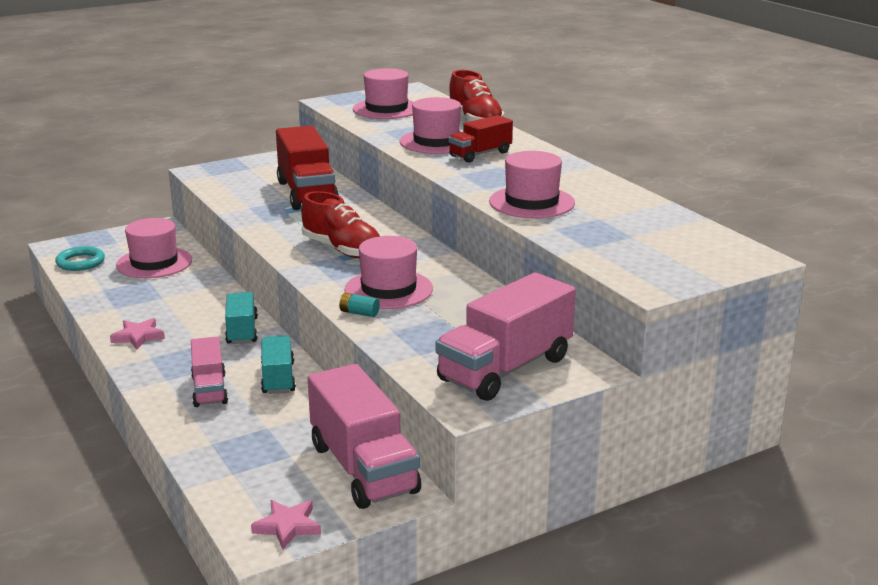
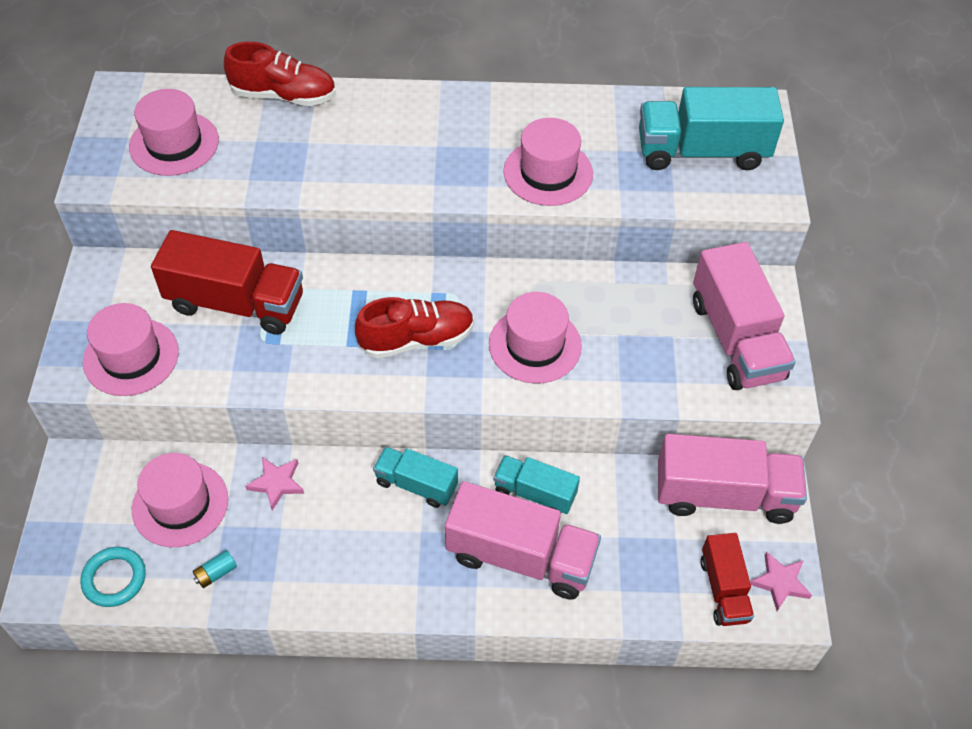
camera: 60 degrees left, 30 degrees up
(138, 337) = (363, 581): pink star -> pink star (277, 483)
(209, 389) = (520, 556): pink truck -> pink truck, size x1.74
(359, 313) = (569, 389): turquoise battery -> turquoise battery (216, 573)
(436, 142) = (324, 156): pink hat -> pink hat (131, 357)
(480, 154) = (391, 143): red truck -> red truck (723, 589)
(655, 247) = (702, 151): none -> turquoise truck

